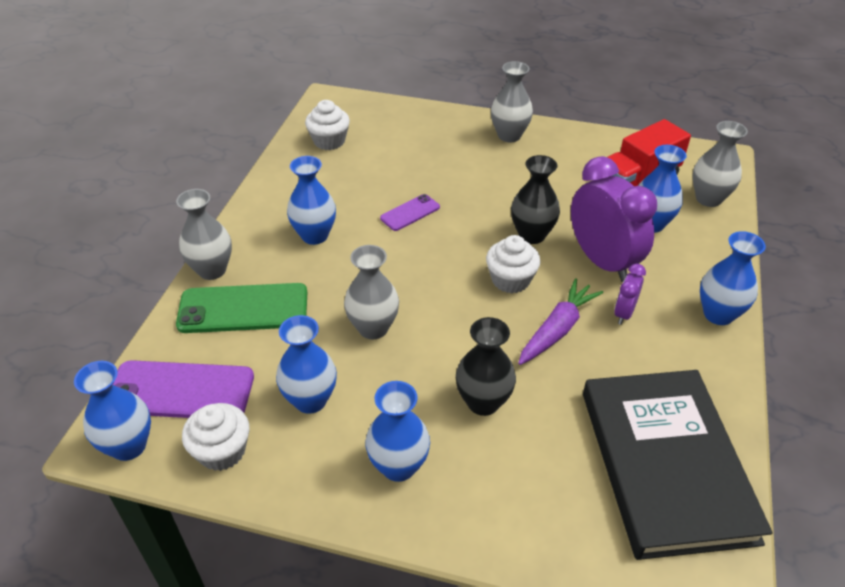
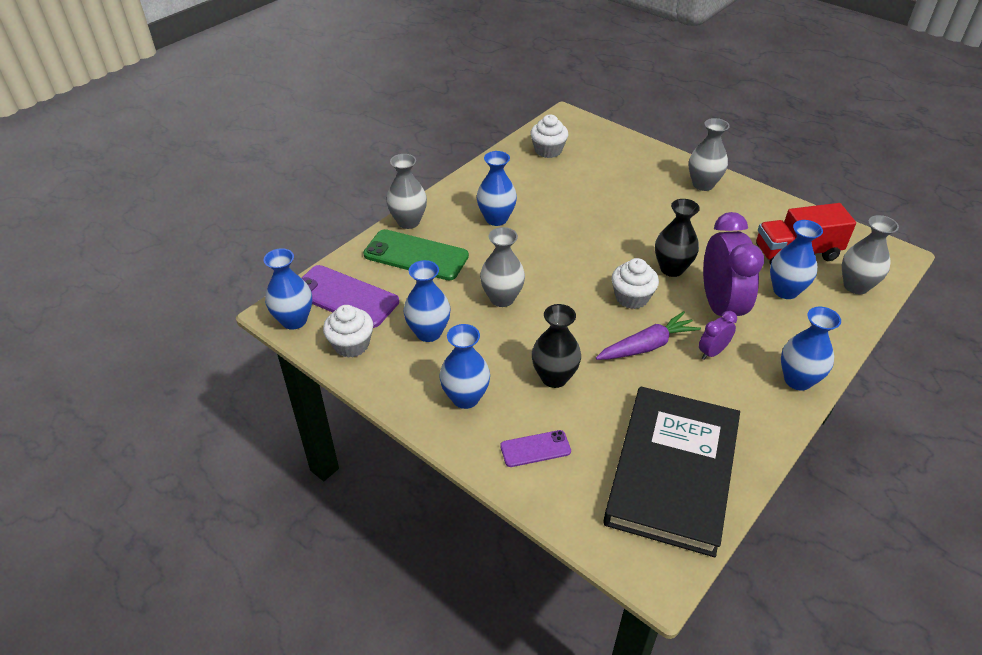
camera: 25 degrees right, 0 degrees up
(410, 213) = (580, 223): purple phone -> purple phone (535, 449)

